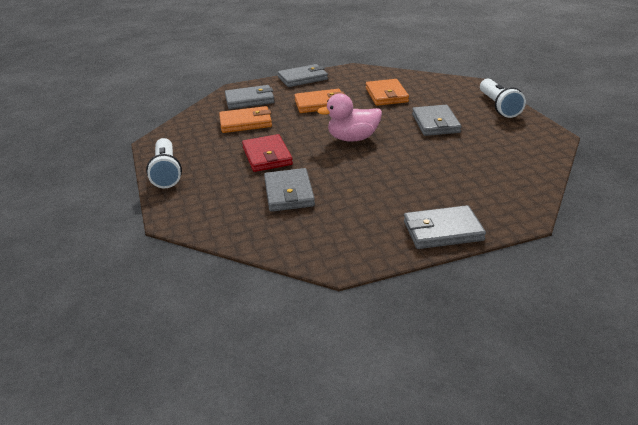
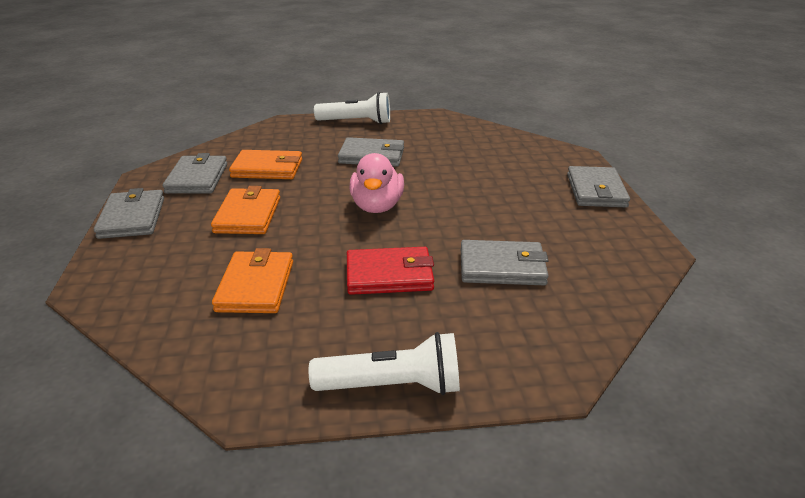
camera: 80 degrees left, 0 degrees up
(250, 100) = (163, 275): grey wallet -> grey wallet (197, 178)

